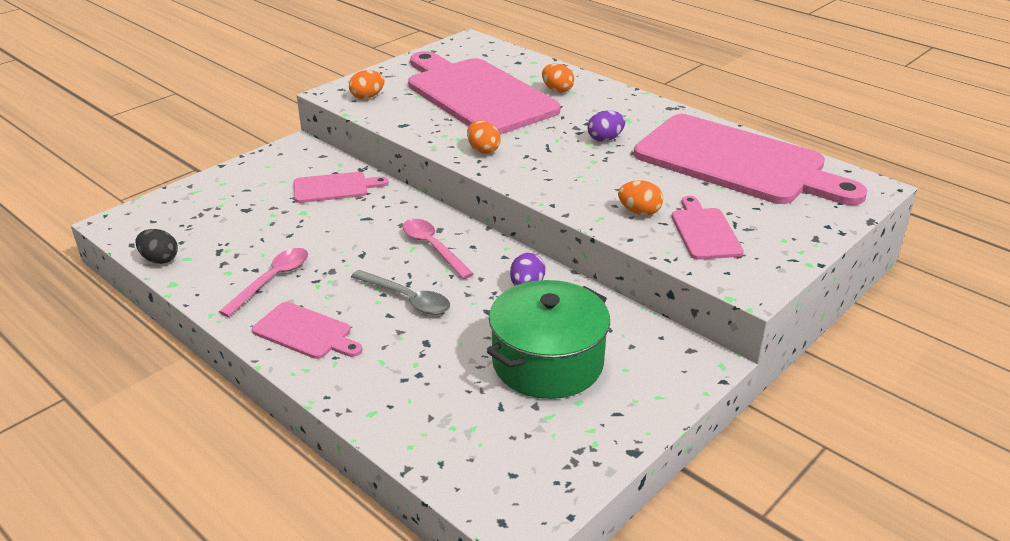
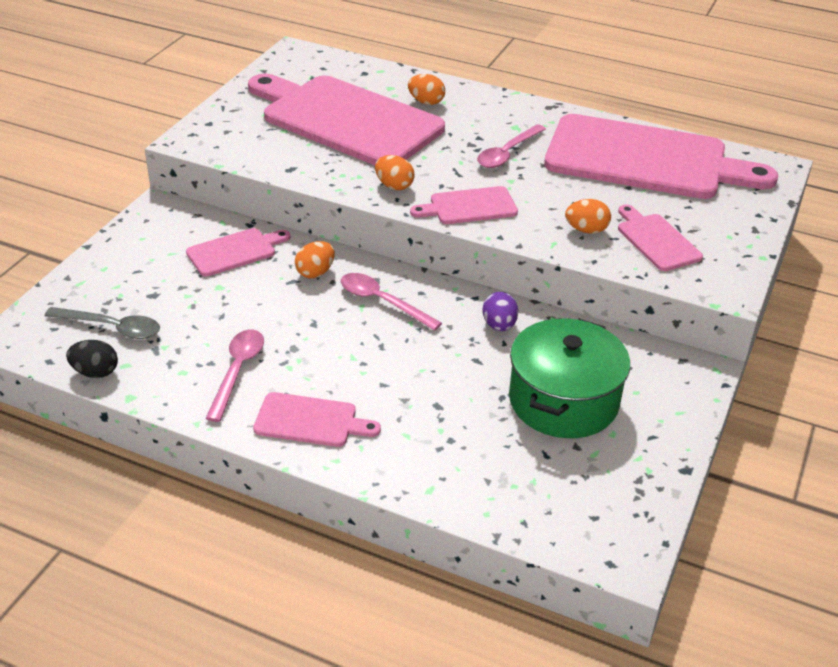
camera: 20 degrees left, 5 degrees up
(367, 97) = (229, 140): orange egg -> orange egg (315, 272)
(407, 299) = (391, 363): grey spoon -> grey spoon (112, 327)
(540, 176) = (469, 207): none -> pink cutting board
(605, 139) = (507, 153): purple egg -> pink spoon

